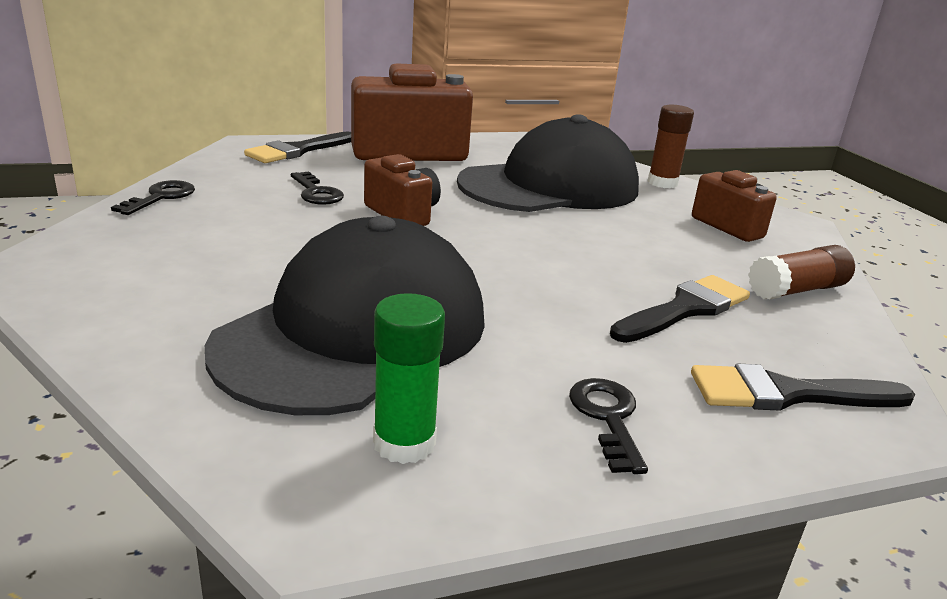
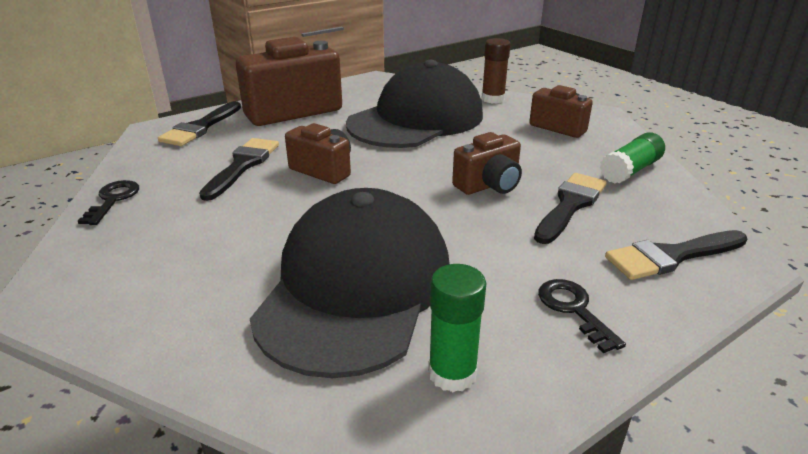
camera: 15 degrees left, 5 degrees up
(316, 193) = (242, 165): black key -> black brush
(592, 268) = (489, 185): none -> brown camera
(796, 290) = (630, 170): brown glue stick -> green glue stick

